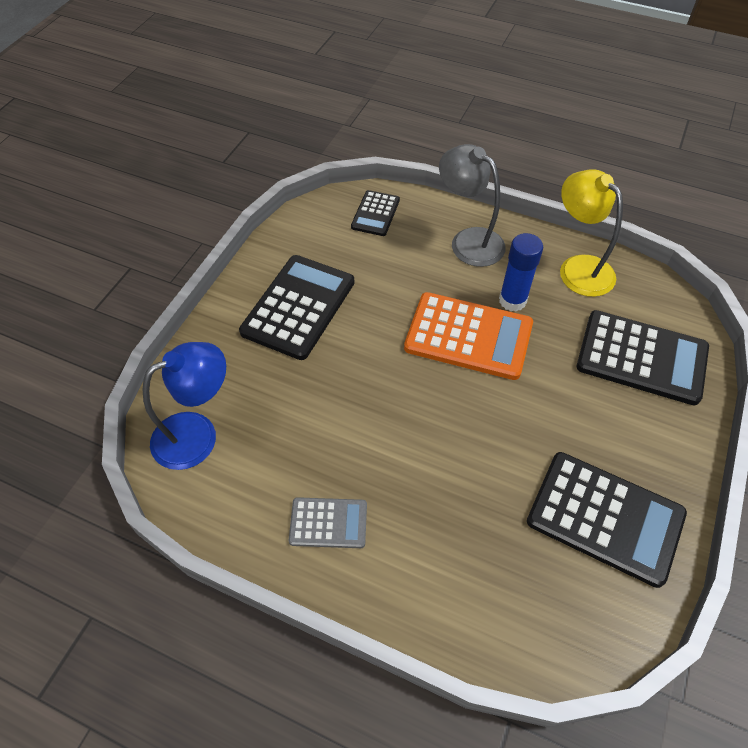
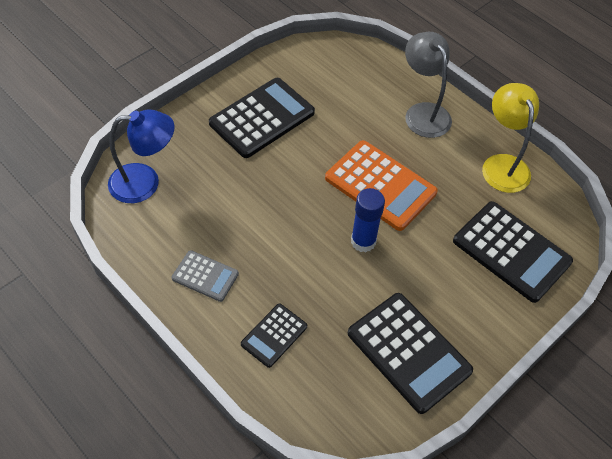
camera: 20 degrees right, 0 degrees up
(375, 214) = (359, 66): black calculator -> black calculator (274, 335)
(512, 300) = (431, 171): blue glue stick -> blue glue stick (363, 241)

